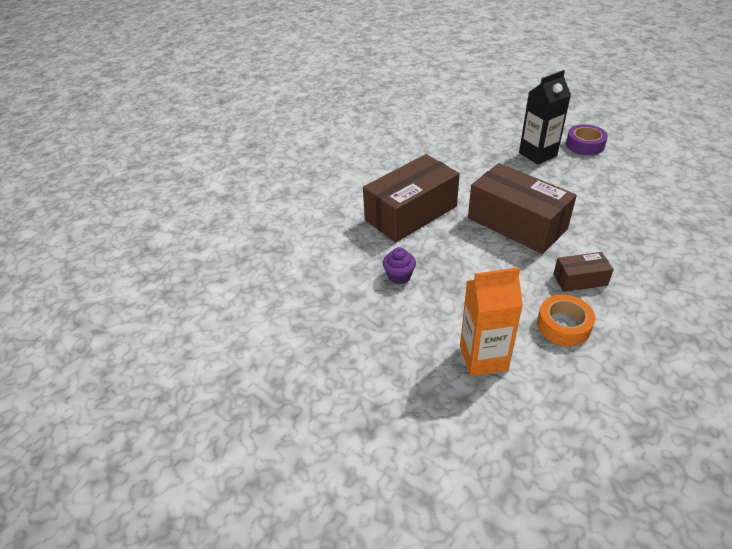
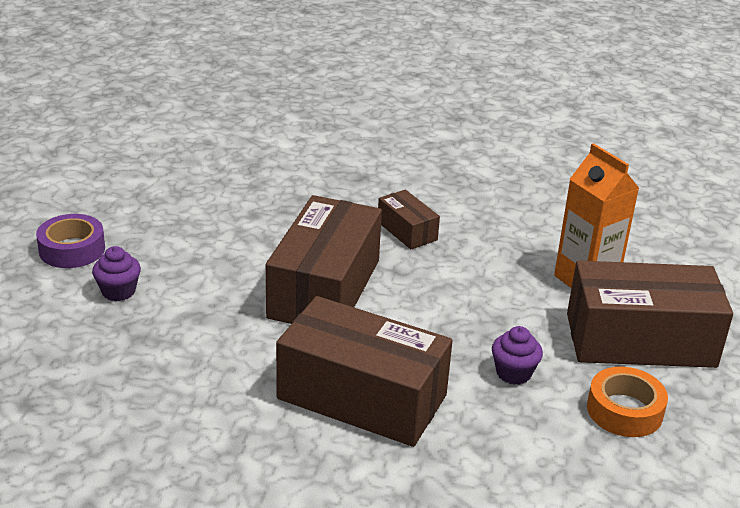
camera: 120 degrees left, 10 degrees down
(399, 354) = (640, 340): none -> brown box
(537, 154) = (118, 291): black carton -> purple cupcake
(563, 325) = (491, 235): orange tape -> orange tape (624, 410)

